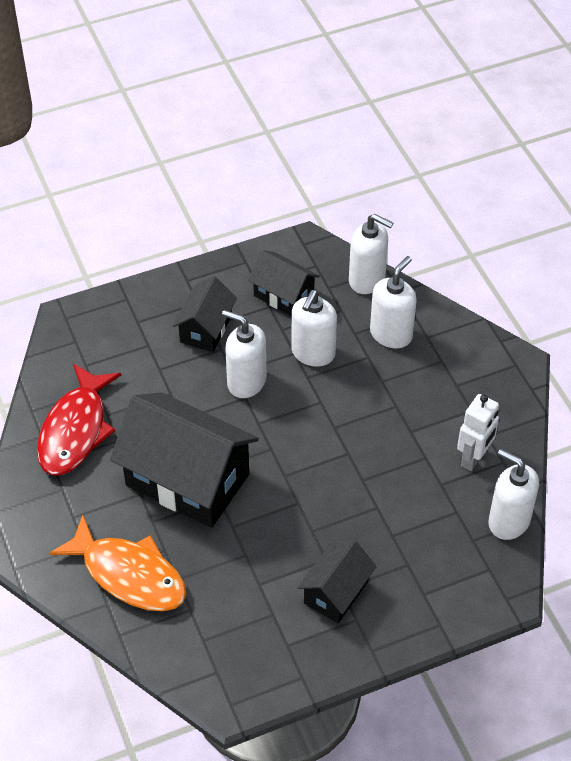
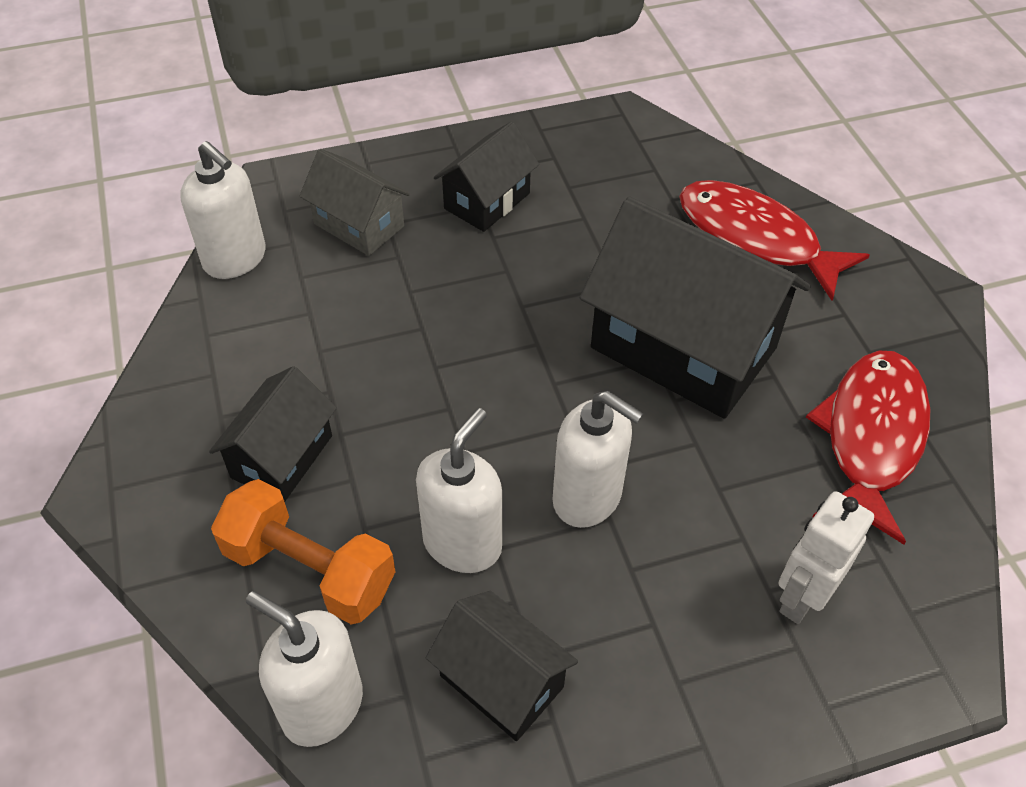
camera: 175 degrees left, 0 degrees up
(129, 574) = (754, 239): orange fish -> red fish
(206, 329) = (660, 614): black house -> black house (282, 456)
(391, 334) = (310, 570): white soap dispenser -> orange dumbbell
(428, 560) = (359, 225): none -> grey house
(474, 458) = (248, 342): white robot -> white robot (801, 597)

